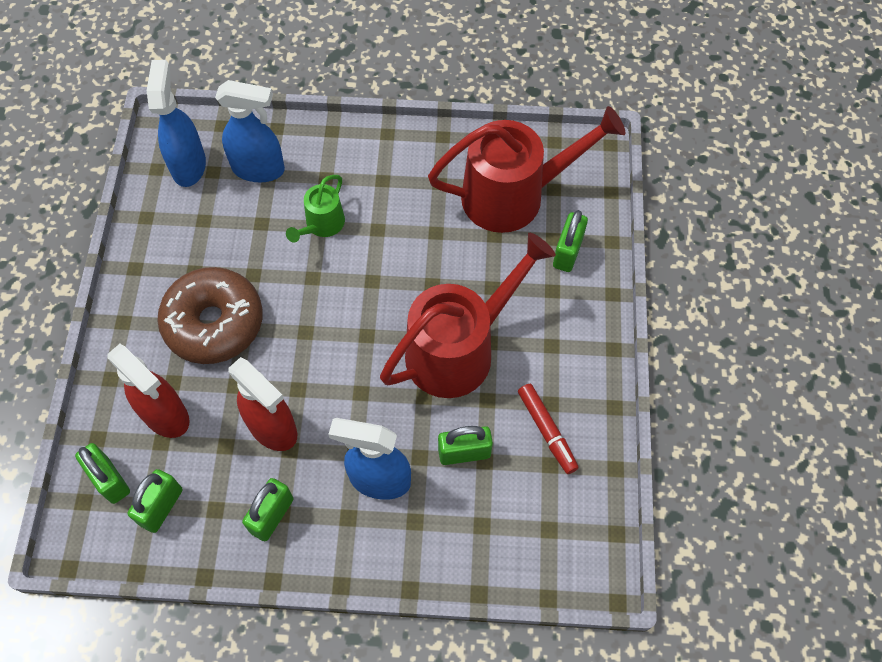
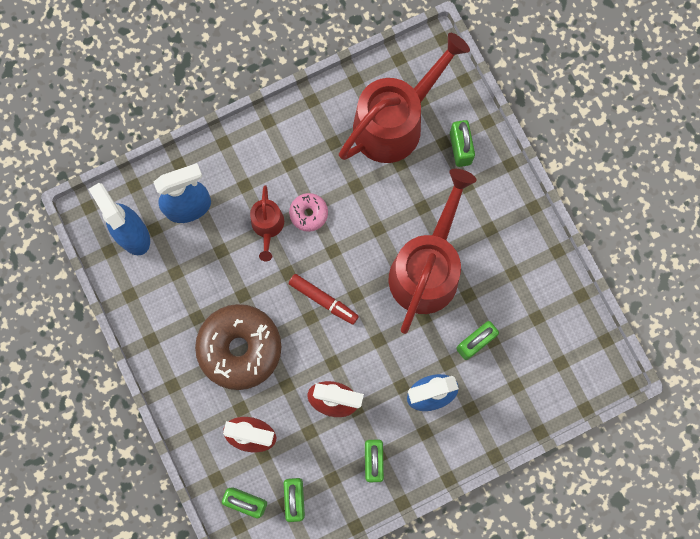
camera: 30 degrees left, 15 degrees up
(322, 225) = (267, 227): green watering can -> red watering can
(371, 234) = (308, 213): none -> pink donut
(547, 431) = (521, 295): red marker -> red marker (323, 300)

